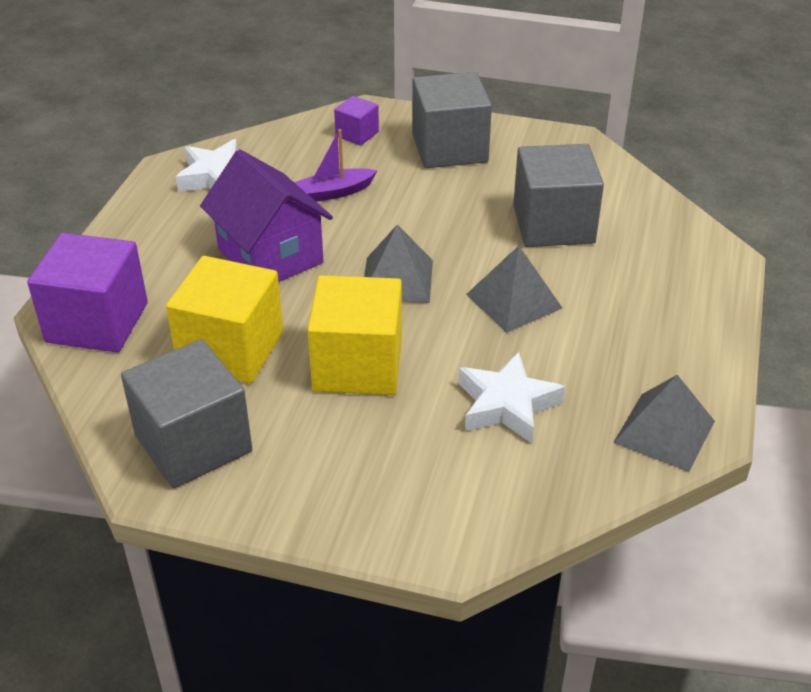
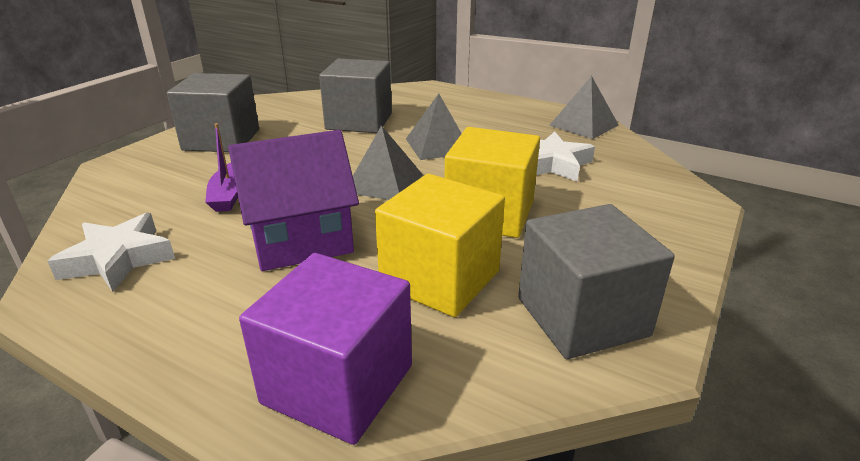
camera: 75 degrees left, 10 degrees down
(357, 134) = (146, 173): purple cube -> none

